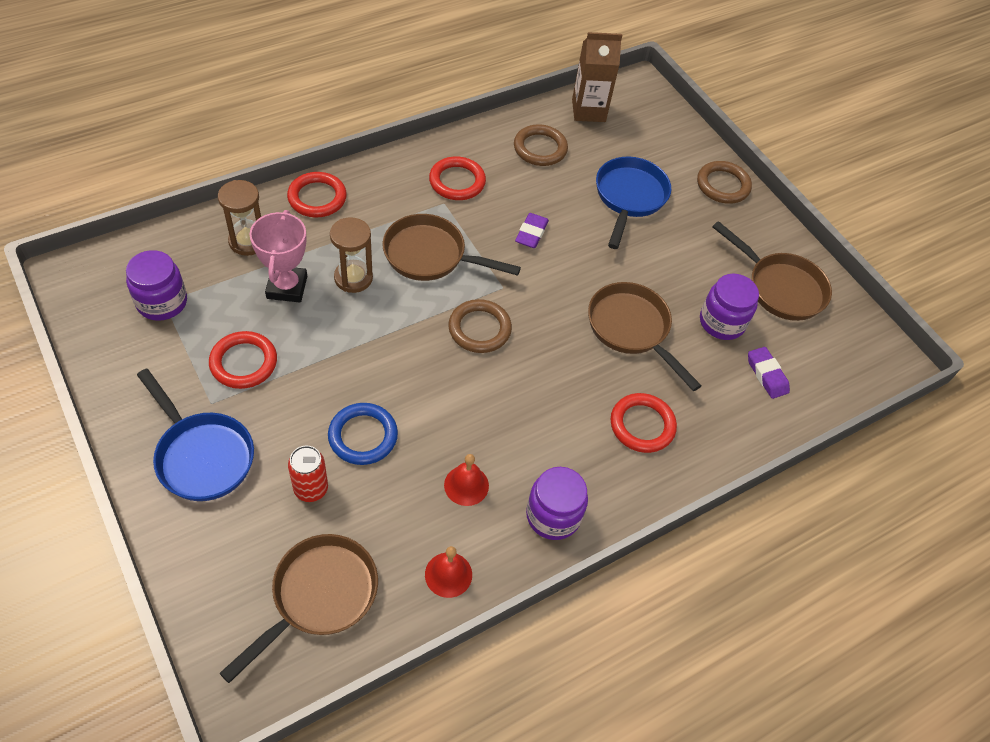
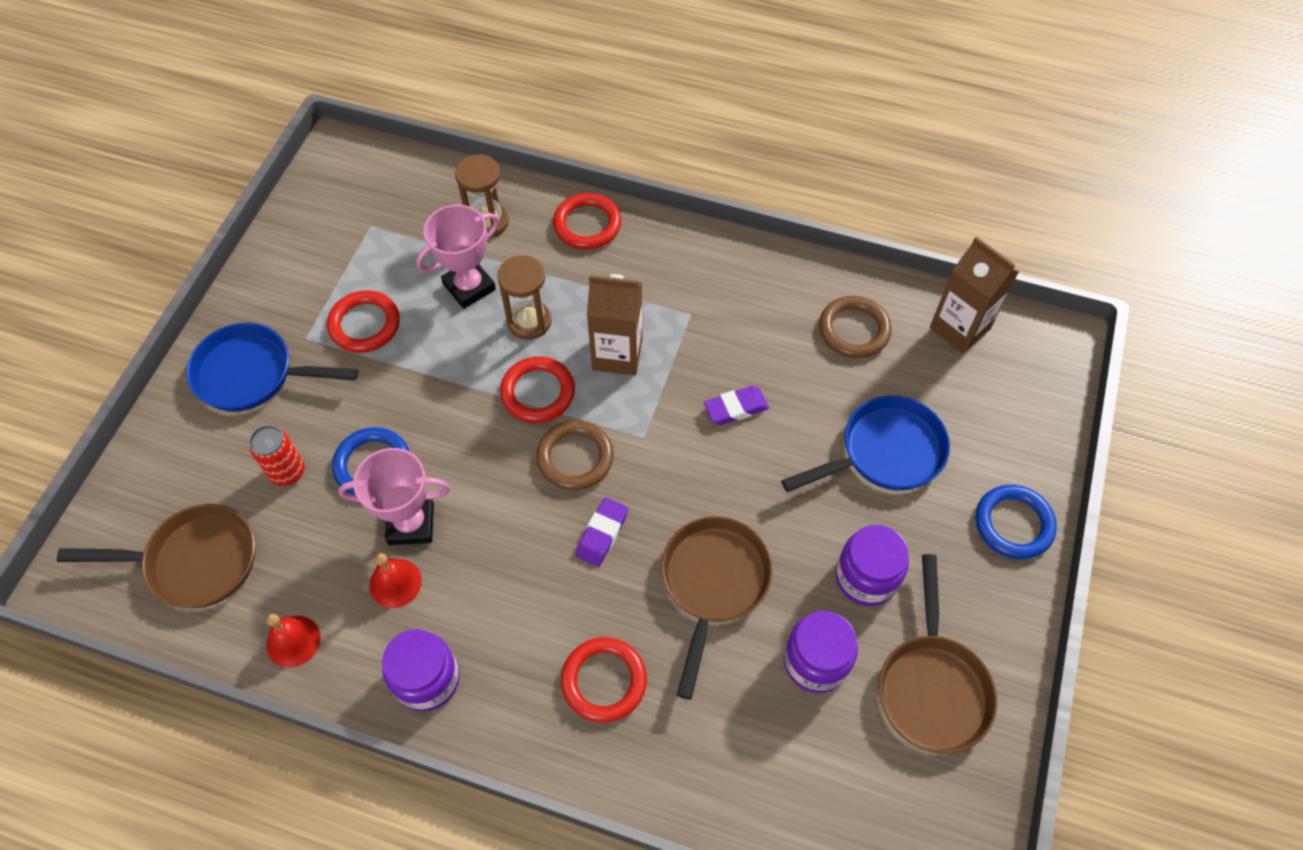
camera: 55 degrees right, 5 degrees up
(162, 302) = (369, 225): purple jar -> purple jar (866, 577)
(202, 455) = (253, 374): blue pan -> blue pan turned 90 degrees clockwise
(430, 256) = (617, 354): brown pan -> brown carton
(432, 446) = (411, 524): none -> pink trophy
(457, 181) = (728, 302): red ring -> red ring (538, 392)
(723, 185) = (1013, 524): brown ring -> blue ring
(766, 375) = (792, 757): purple eraser -> purple eraser (602, 534)

